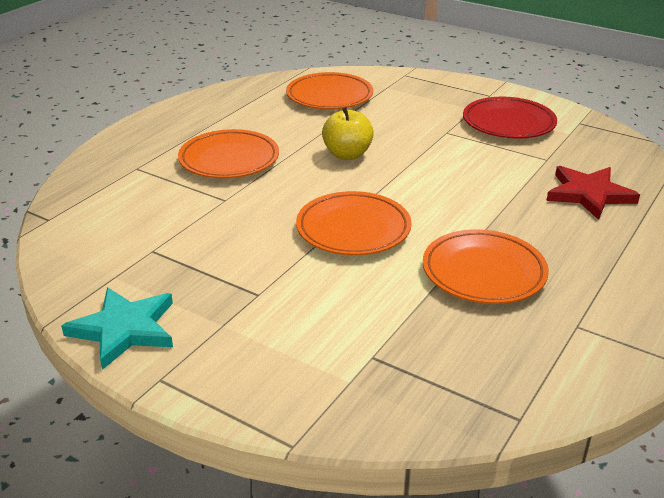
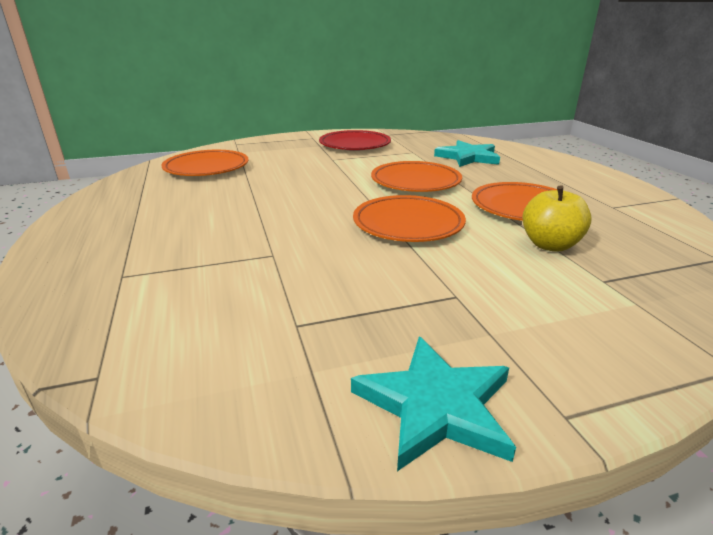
camera: 50 degrees left, 5 degrees down
(229, 159) = (211, 229): orange plate -> orange plate (415, 182)
(347, 154) = (300, 190): yellow apple -> yellow apple (550, 245)
(589, 194) = (468, 157): red star -> turquoise star

